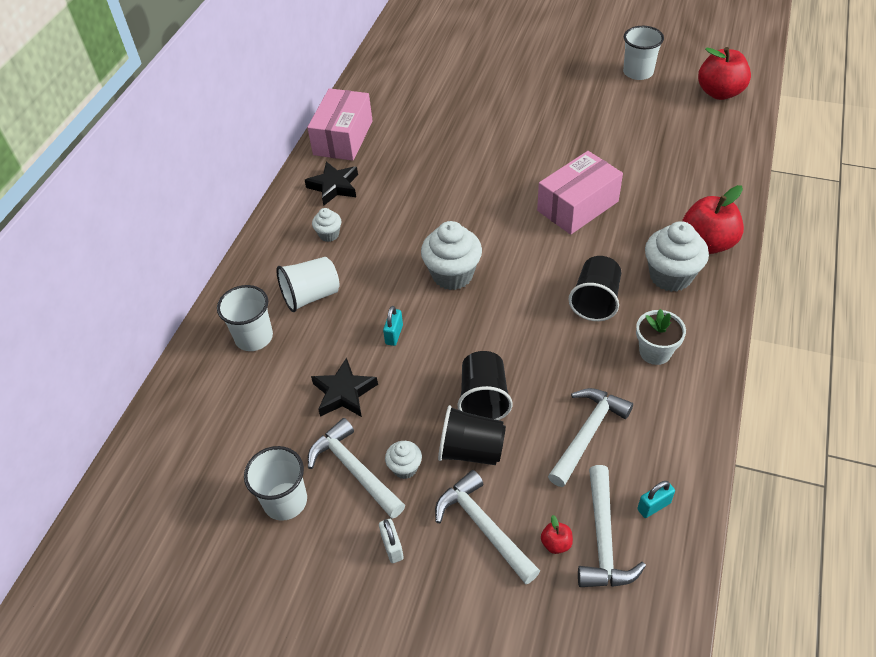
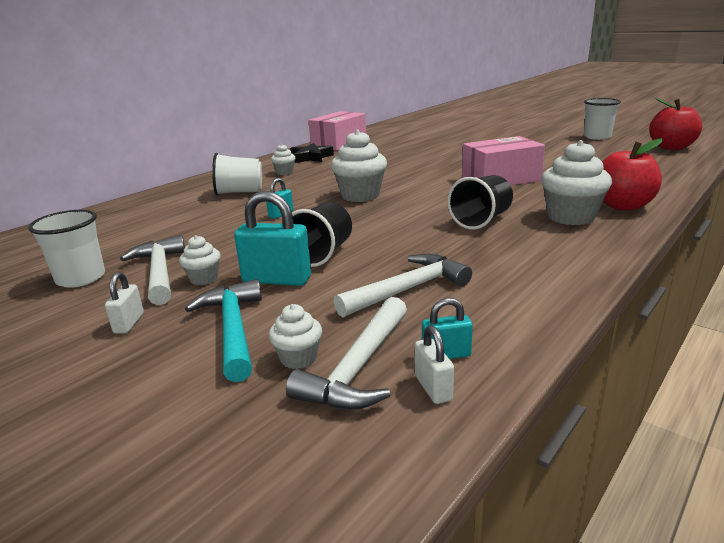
camera: 20 degrees right, 25 degrees down
(254, 337) = (175, 203): white cup -> none
(344, 393) = (206, 234): black star -> none
(471, 450) = (277, 280): black cup -> turquoise padlock
(483, 527) = (233, 329): white hammer -> turquoise hammer
(556, 543) = (298, 358): red apple -> white cupcake
(655, 352) = (525, 253): white flower pot -> none
(661, 543) = (433, 388): none -> white padlock

